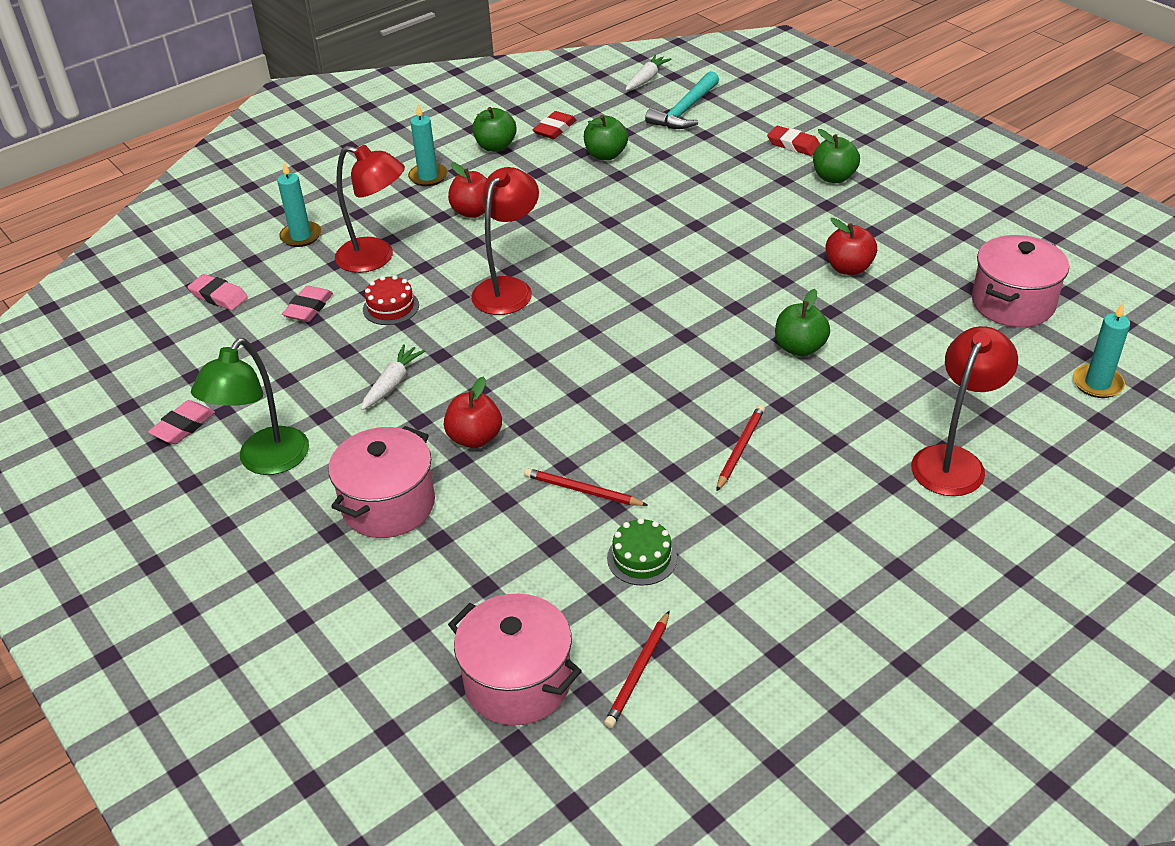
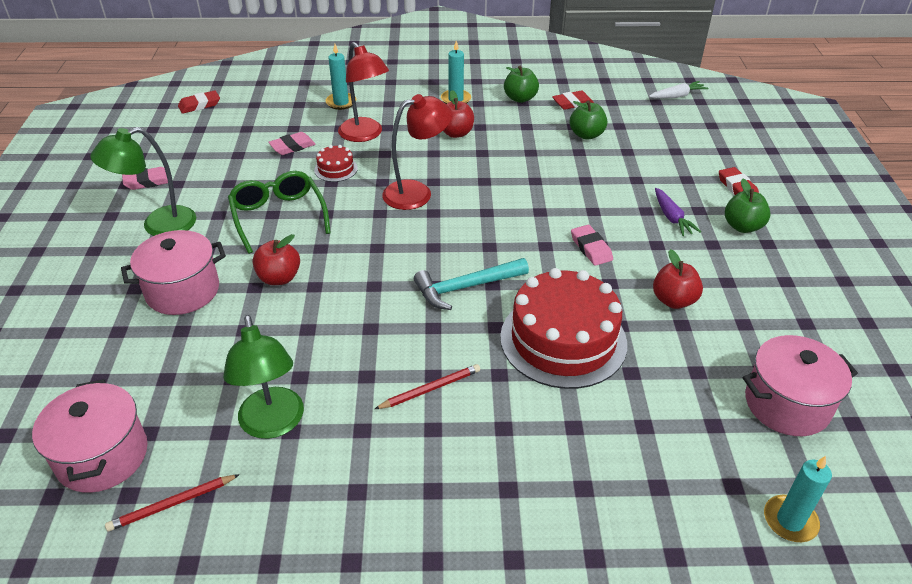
camera: 35 degrees right, 0 degrees up
(123, 316) = (199, 105): none -> red eraser
(219, 296) = (257, 117): pink eraser -> pink eraser (591, 248)
(392, 383) = (278, 216): white carrot -> green glasses
(582, 491) = (296, 353): red pencil -> none
(642, 558) = (273, 424): green cake -> green lamp
(685, 111) = (680, 129): turquoise hammer -> turquoise hammer (466, 287)
(769, 198) = (672, 218): none -> purple carrot
(800, 348) = (563, 340): green apple -> red cake
(953, 460) = (580, 503): red lamp -> none

